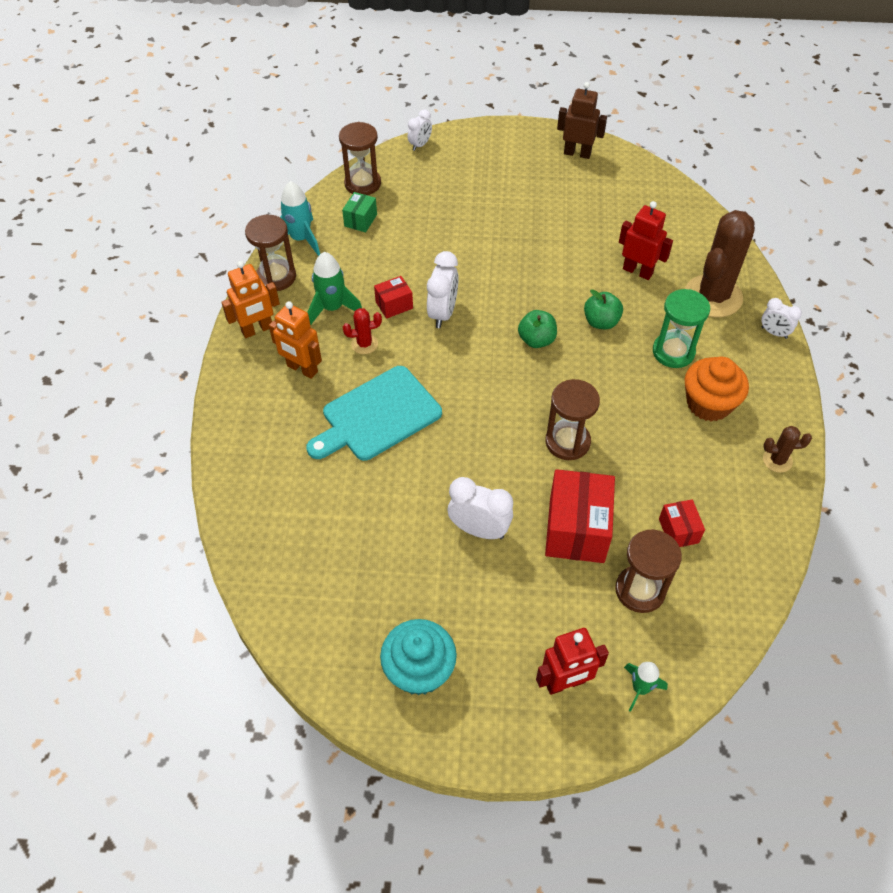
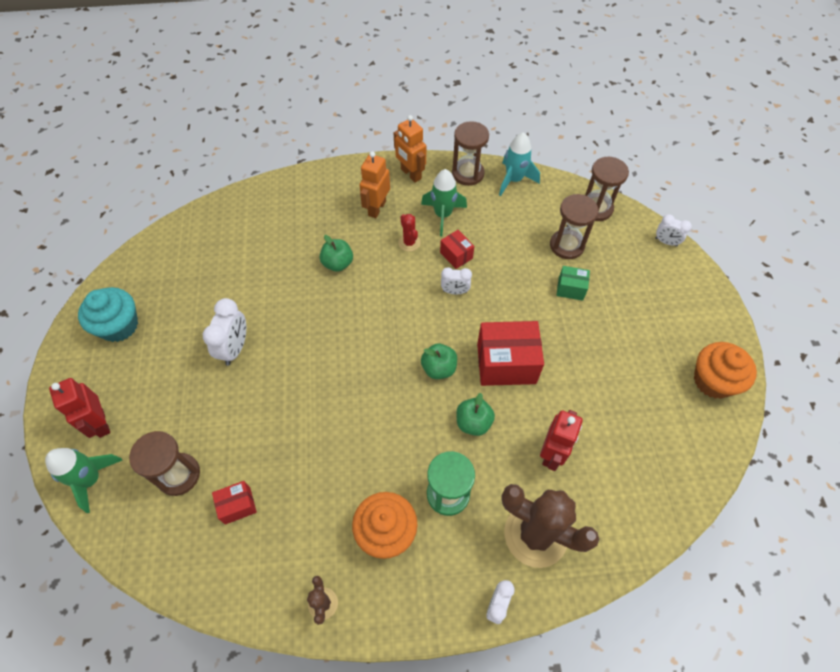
camera: 80 degrees right, 5 degrees up
(360, 220) = (549, 215): green box -> green box (570, 289)
(377, 416) = (338, 263): turquoise cutting board -> green apple
(442, 313) = (455, 291): white clock -> white clock, size x0.62
(567, 442) = (326, 405): brown hourglass -> brown hourglass (567, 245)
(576, 529) = (237, 420): red box -> red box (506, 363)
(577, 153) = (713, 381): brown robot -> orange cupcake
(640, 688) = (91, 479): green rocket -> green rocket, size x1.58

